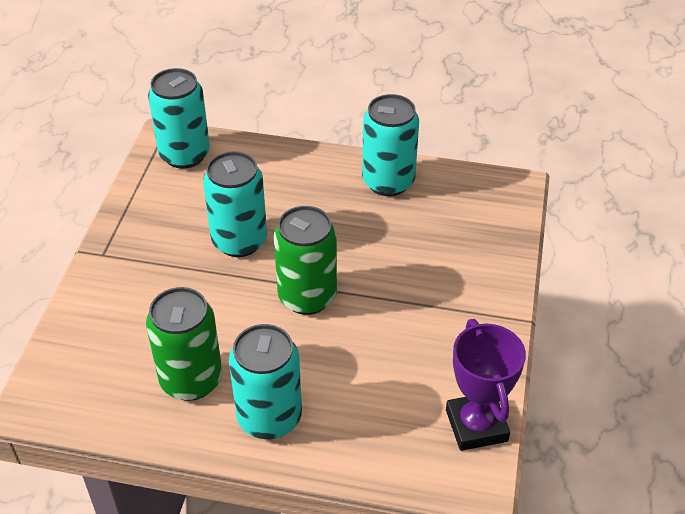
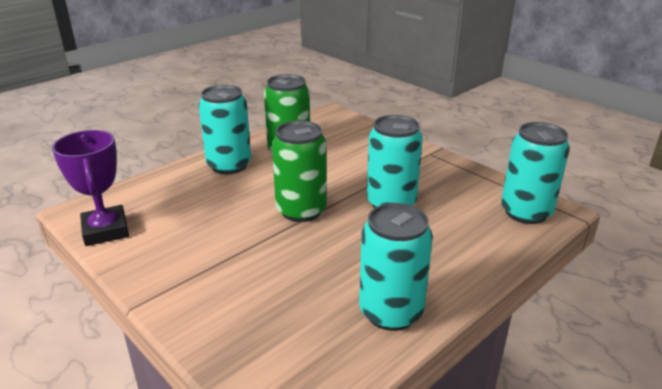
camera: 125 degrees right, 15 degrees down
(476, 425) = (106, 230): purple trophy -> purple trophy turned 45 degrees clockwise

